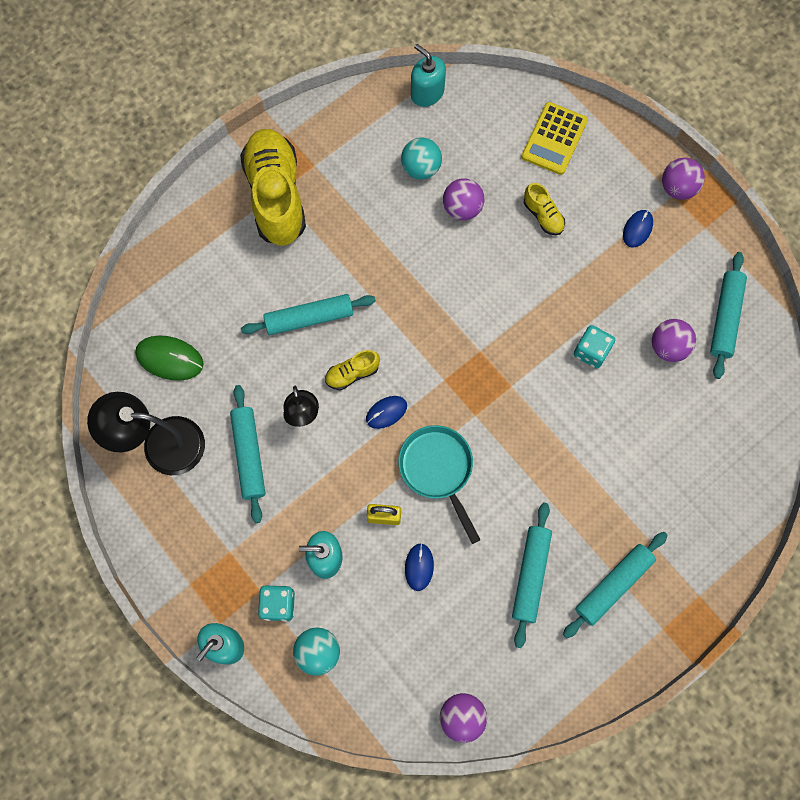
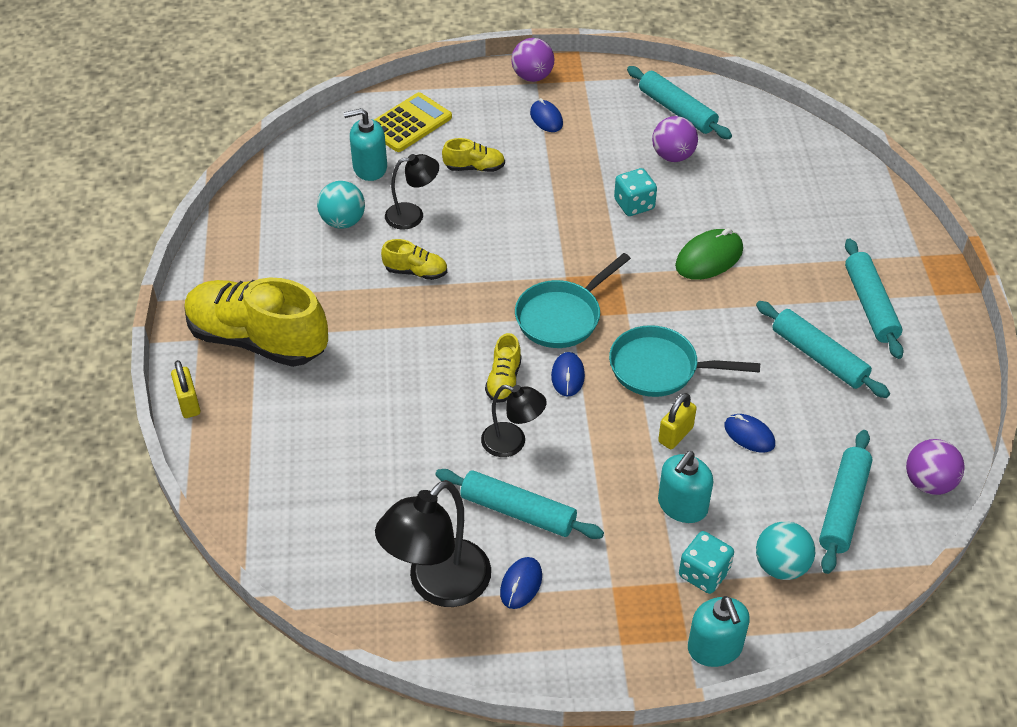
camera: 55 degrees left, 25 degrees down
(170, 359) = (347, 524): green mouse -> green mouse (709, 258)
(194, 494) = (521, 584): none -> blue mouse
(196, 196) = (188, 403): none -> yellow padlock
(309, 318) = (414, 383): turquoise rolling pin -> turquoise rolling pin (843, 507)
(409, 249) = (415, 272): none -> yellow shoe
(427, 92) = (272, 178): turquoise soap dispenser -> turquoise soap dispenser (370, 168)
(439, 373) = (562, 317): none -> turquoise pan
(462, 208) = (412, 215): purple ball -> black lamp
(554, 139) = (409, 123): yellow calculator -> yellow calculator turned 105 degrees counterclockwise

